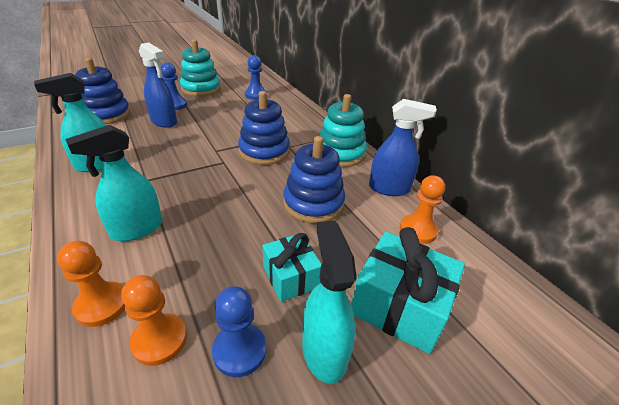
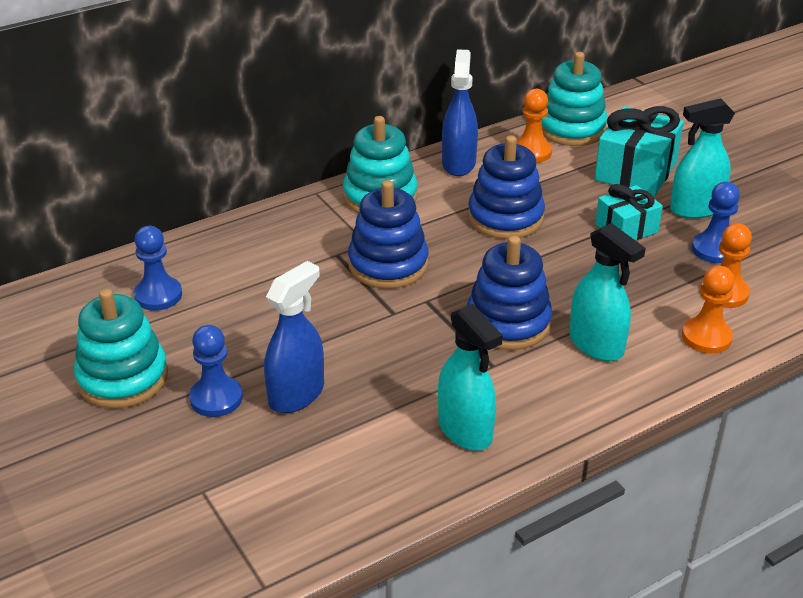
camera: 90 degrees left, 0 degrees up
(106, 115) = (273, 487): blue stacking toy -> blue stacking toy (508, 323)
(473, 265) = (571, 129): none -> turquoise stacking toy

